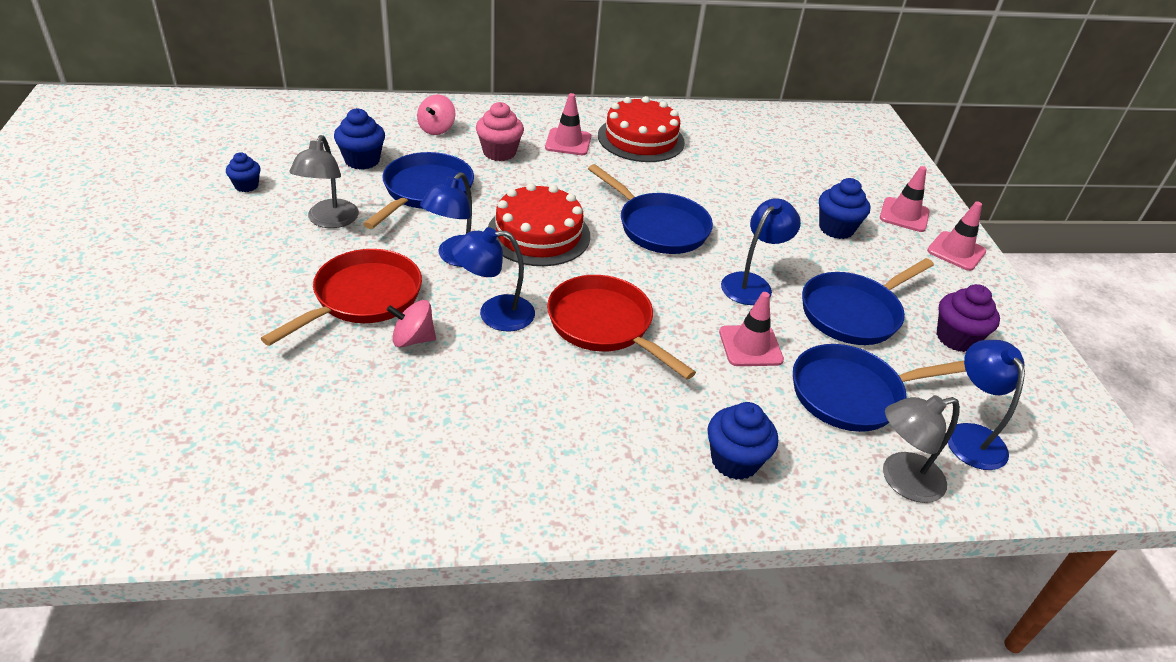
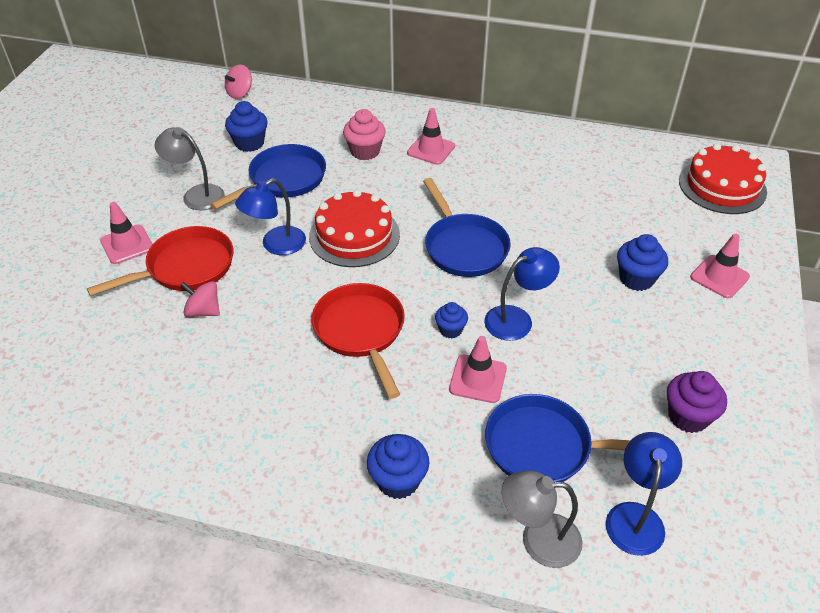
camera: 25 degrees right, 5 degrees up
(246, 186) = (152, 153): blue cupcake -> blue cupcake (450, 330)
(329, 221) = (196, 194): grey lamp -> grey lamp turned 90 degrees clockwise
(436, 129) = (325, 121): pink spinning top -> pink spinning top (240, 93)
(494, 314) = (277, 302): blue lamp -> none
(641, 139) = (500, 155): red cake -> red cake (722, 186)
(853, 313) = (598, 368): blue pan -> none
(956, 251) = (751, 326): pink traffic cone -> pink traffic cone (127, 244)

